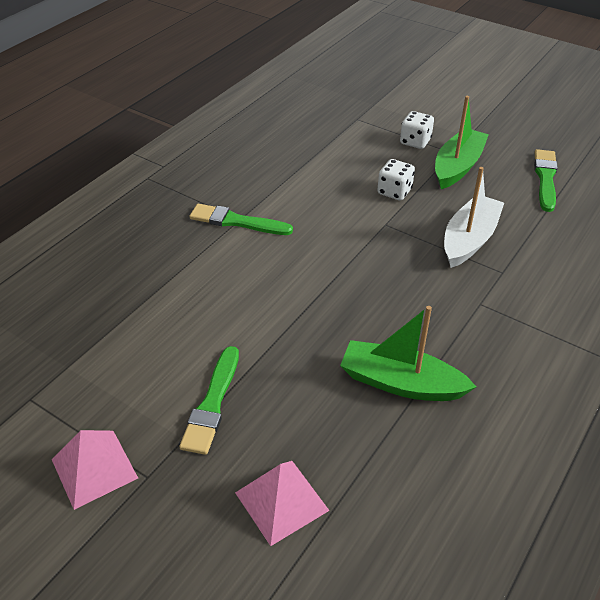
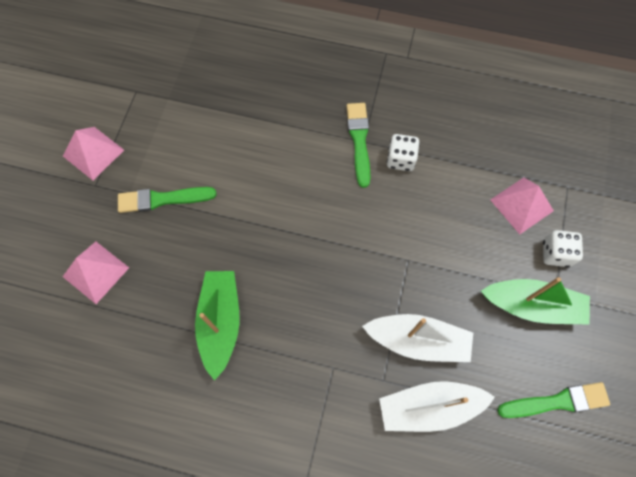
camera: 70 degrees right, 25 degrees up
(362, 146) = (521, 205): none -> pink pyramid
(394, 192) = (460, 255): white dice -> white dice (400, 159)
(535, 250) = (429, 407): none -> white boat

